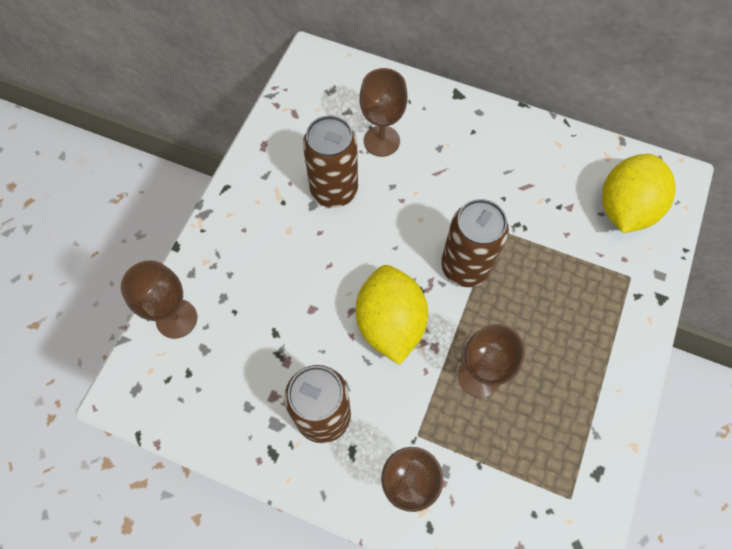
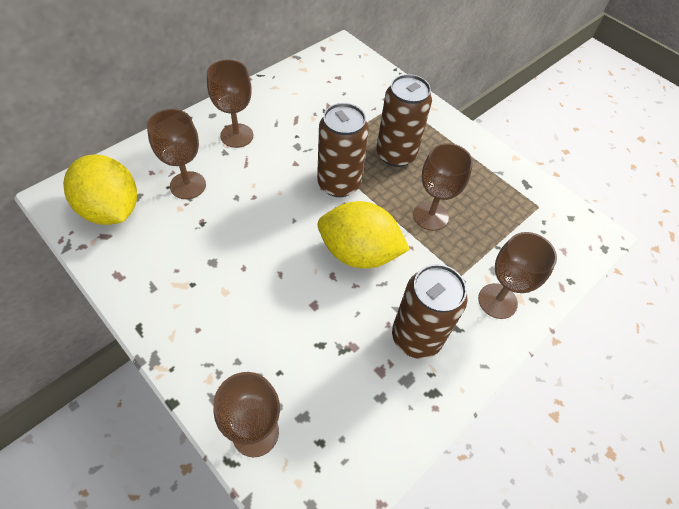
camera: 70 degrees left, 10 degrees down
(334, 190) = (210, 239): brown can -> brown can (396, 154)
(467, 146) = (237, 135): none -> brown goblet
(625, 208) = (348, 80): yellow lemon -> yellow lemon (111, 209)

